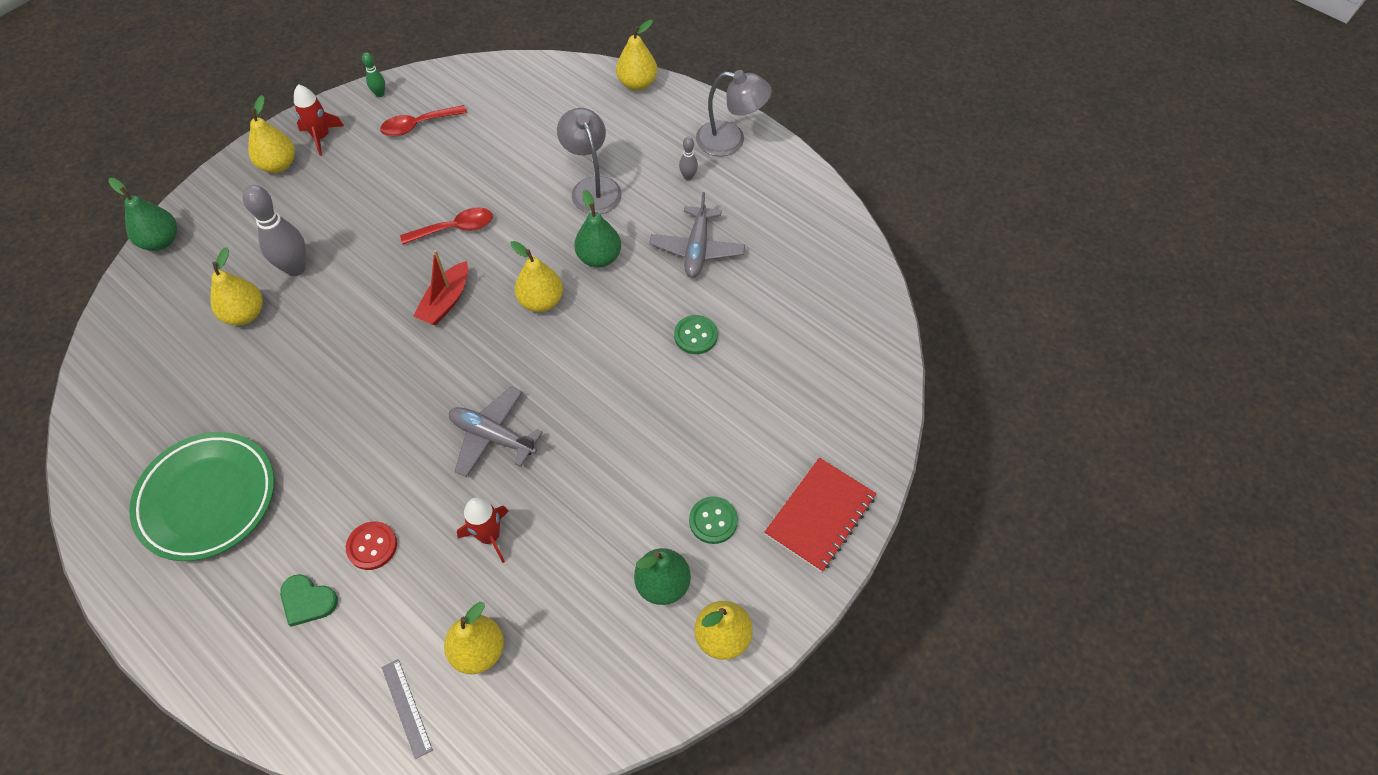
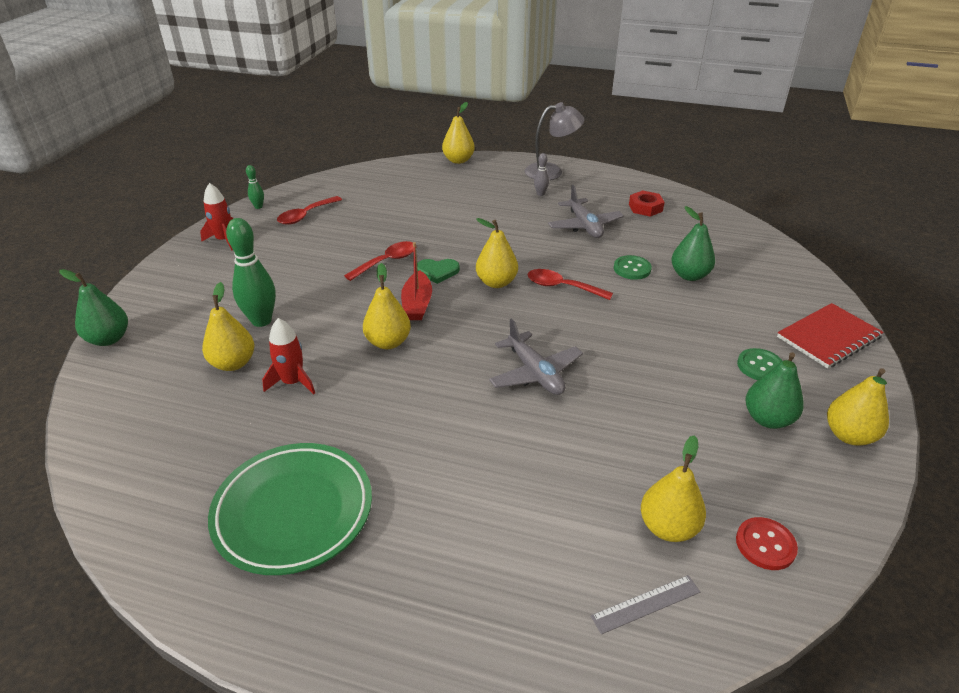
camera: 25 degrees left, 20 degrees down
(278, 165) = (196, 264): yellow pear -> yellow pear (388, 342)
(295, 268) = (261, 320): grey bowling pin -> green bowling pin
(307, 601) = (468, 555): green heart -> green heart (437, 271)
(372, 546) = (496, 486): red button -> red button (765, 545)
(406, 708) = (646, 604): grey ruler -> grey ruler turned 60 degrees counterclockwise
(489, 536) = (596, 439): red rocket -> red rocket (293, 382)
(493, 436) = (535, 373): grey plane -> grey plane turned 120 degrees counterclockwise
(592, 187) = (476, 215): grey lamp -> none
(599, 257) = (517, 248): green pear -> green pear (689, 275)
(602, 334) = (562, 287): none -> red spoon
(791, 244) = (645, 208): none -> red nut
(820, 515) = (828, 337): red notebook -> red notebook turned 45 degrees clockwise

